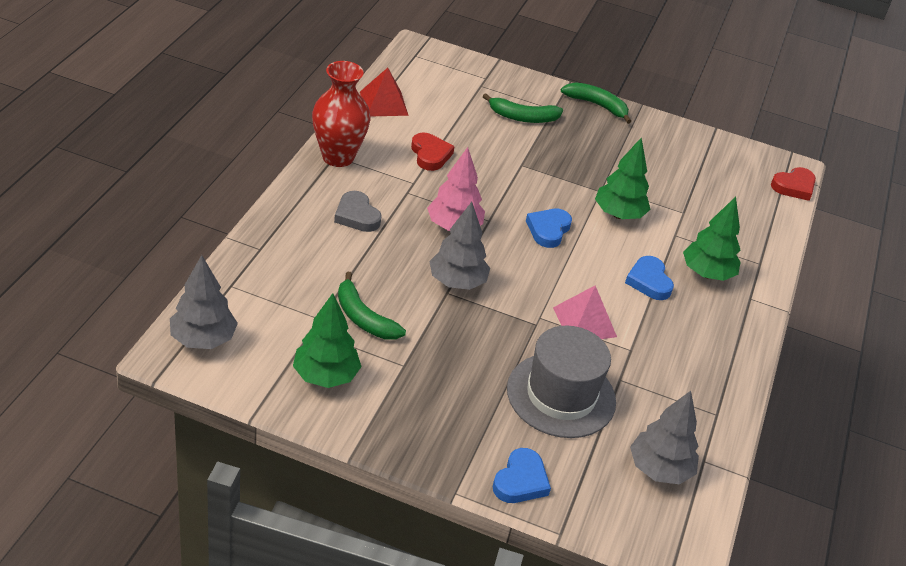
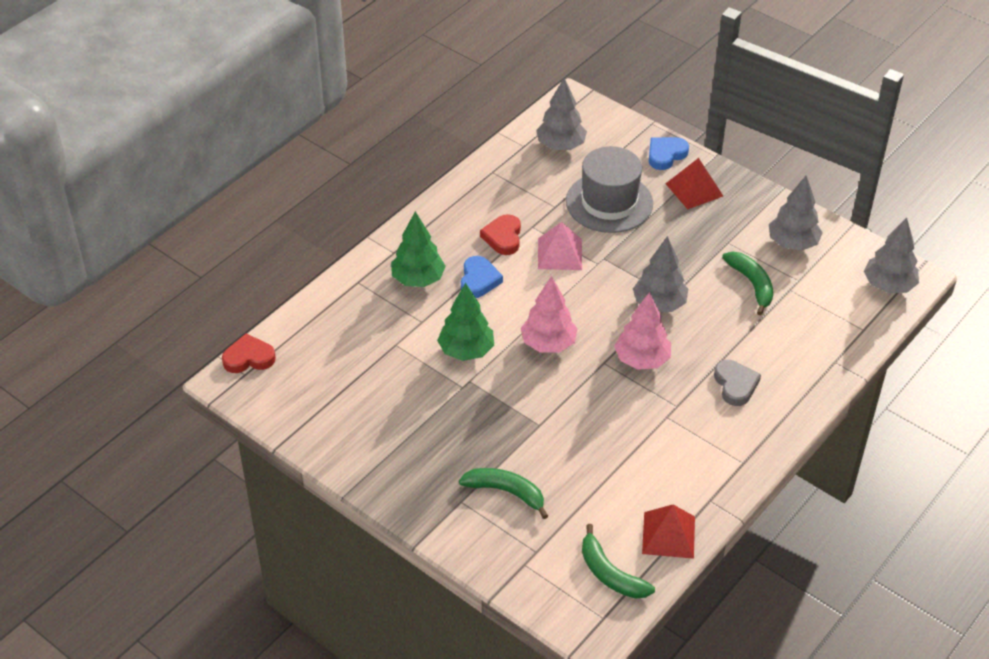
camera: 155 degrees left, 5 degrees up
(325, 376) = (792, 243): green tree -> grey tree
(338, 157) = (740, 460): red vase -> none
(430, 155) = (636, 451): red heart -> red heart (503, 237)
(466, 432) = (694, 189): none -> red pyramid
(548, 230) = (548, 344): blue heart -> pink tree
(597, 105) = (403, 500): green banana -> green banana (610, 574)

